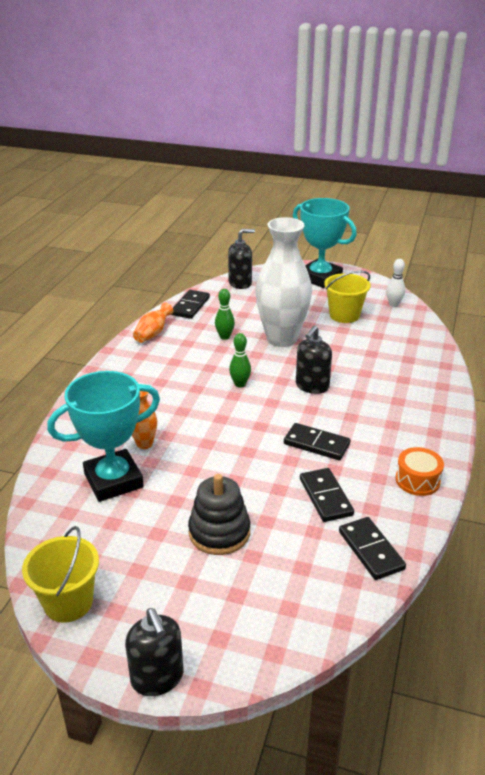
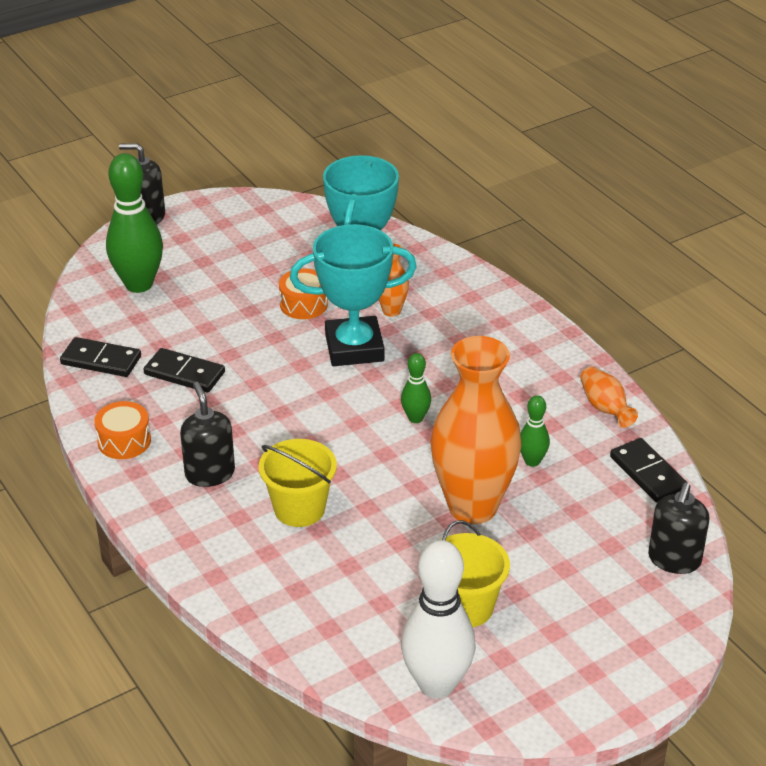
camera: 130 degrees right, 5 degrees up
(68, 602) = (257, 208): yellow bucket -> yellow bucket (299, 508)
(182, 488) = (303, 304): none -> orange drum
(219, 532) = (227, 298): black stacking toy -> none
(262, 600) = (139, 284): none -> green bowling pin
(282, 339) = (472, 507): white vase -> orange vase
(312, 386) = (346, 468): black soap dispenser -> black soap dispenser (210, 473)
(316, 444) = (254, 411): black domino -> none
(320, 278) = (606, 661): turquoise trophy -> turquoise trophy (354, 348)
(393, 304) = (437, 684): white bowling pin -> white bowling pin, size x2.03

